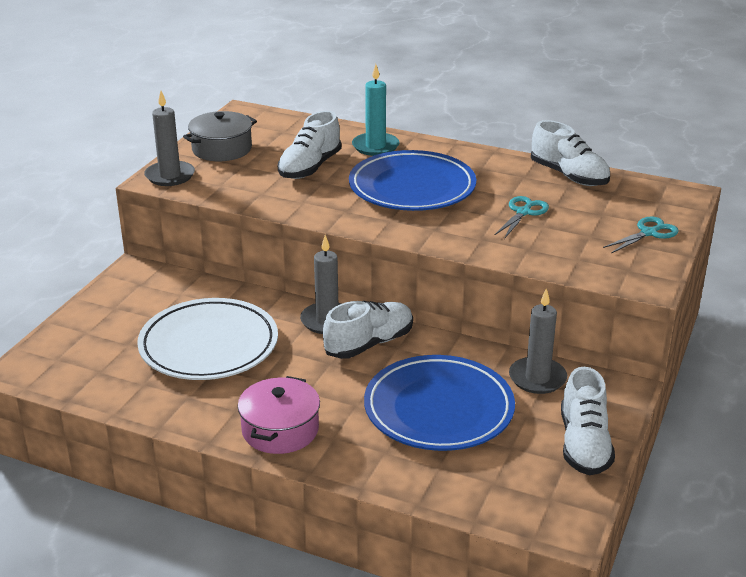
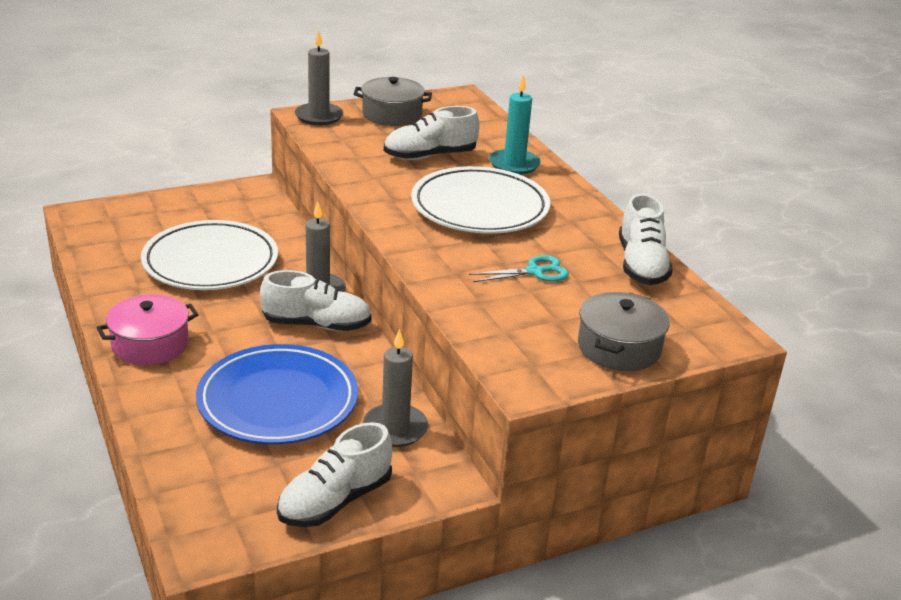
camera: 40 degrees right, 0 degrees up
(412, 187) = (480, 207): blue plate -> white plate
(649, 233) = (619, 347): turquoise scissors -> grey pot

